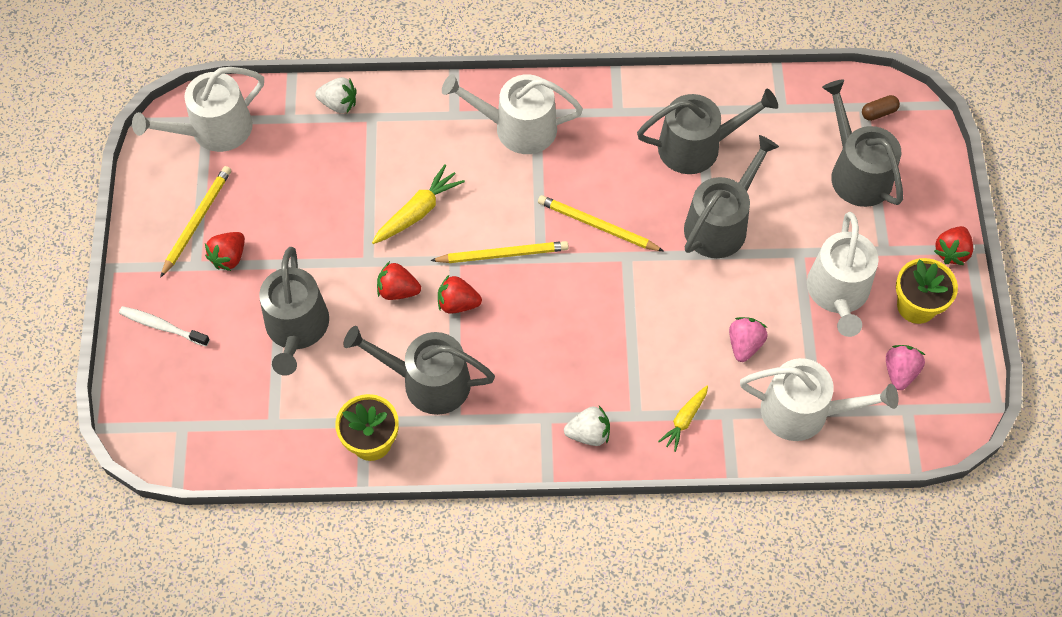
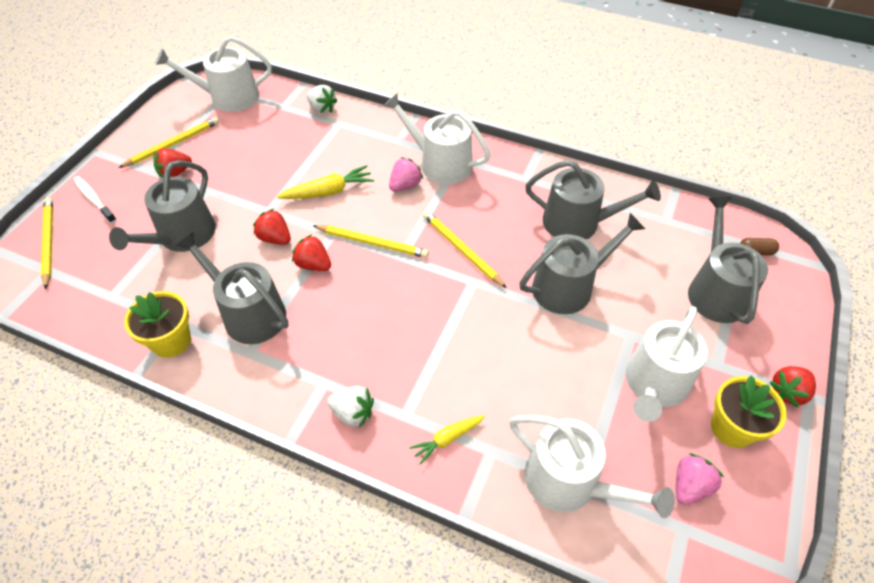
camera: 25 degrees right, 10 degrees down
(155, 396) = (48, 242): none -> yellow pencil
(744, 344) = (541, 394): pink strawberry -> pink strawberry (405, 185)

